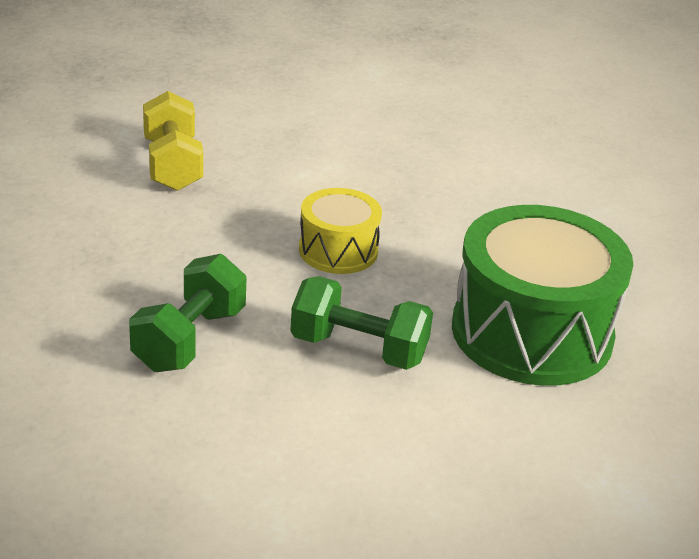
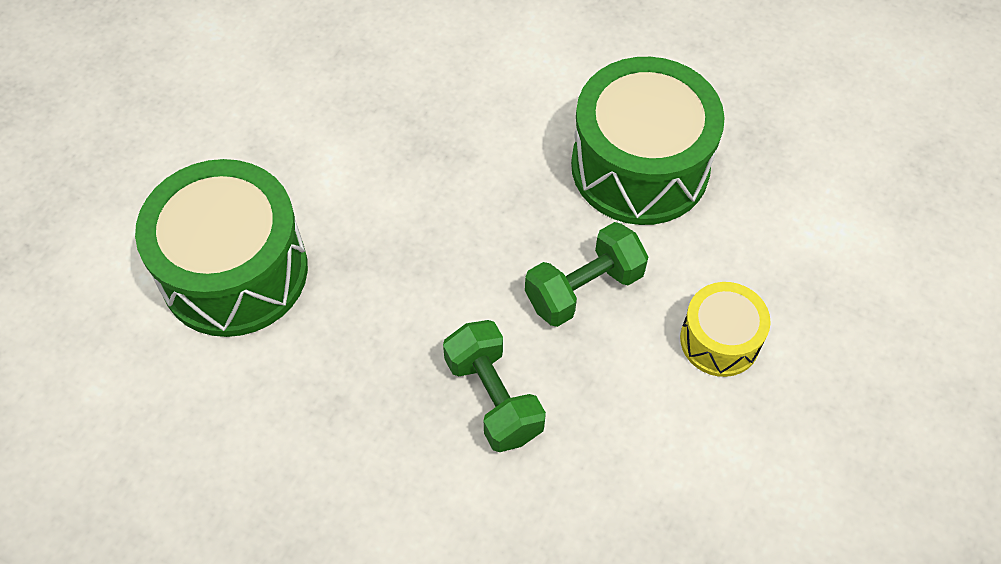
camera: 50 degrees left, 25 degrees up
(172, 165) = (234, 271): yellow dumbbell -> green drum
(338, 250) = (453, 224): yellow drum -> yellow drum (720, 340)

